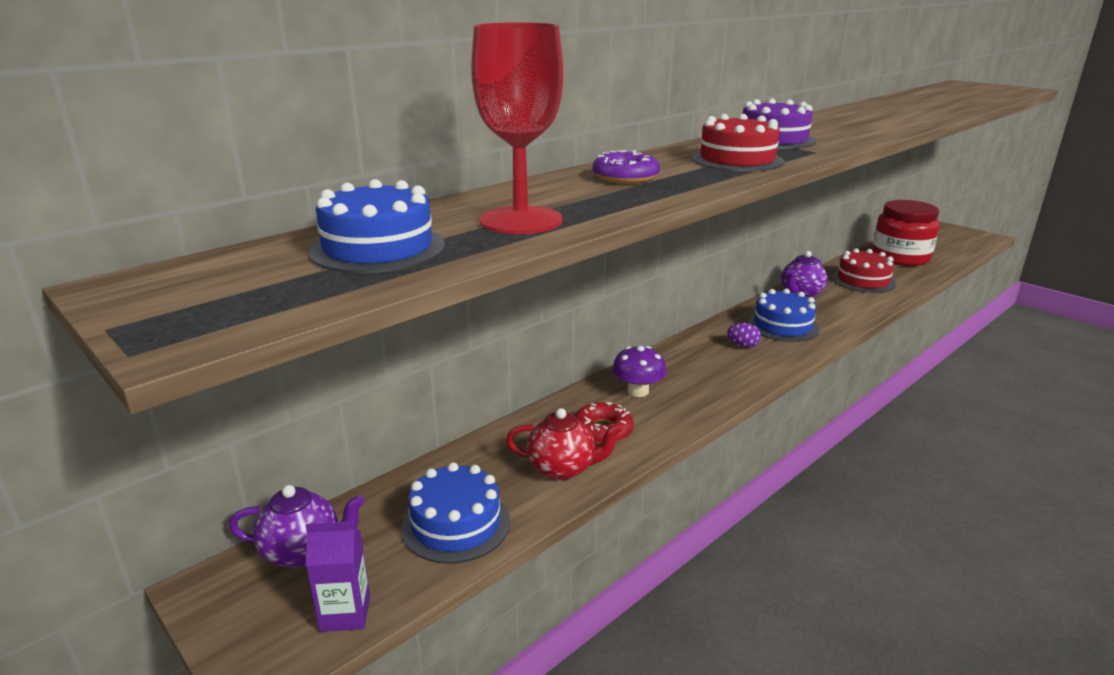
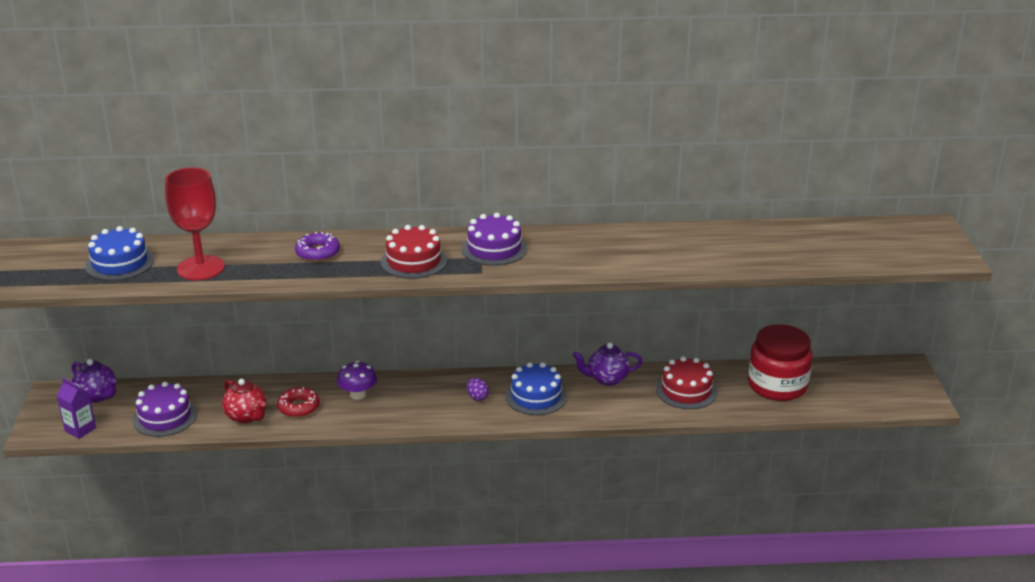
camera: 40 degrees right, 5 degrees up
(456, 524) = (165, 417): blue cake -> purple cake

